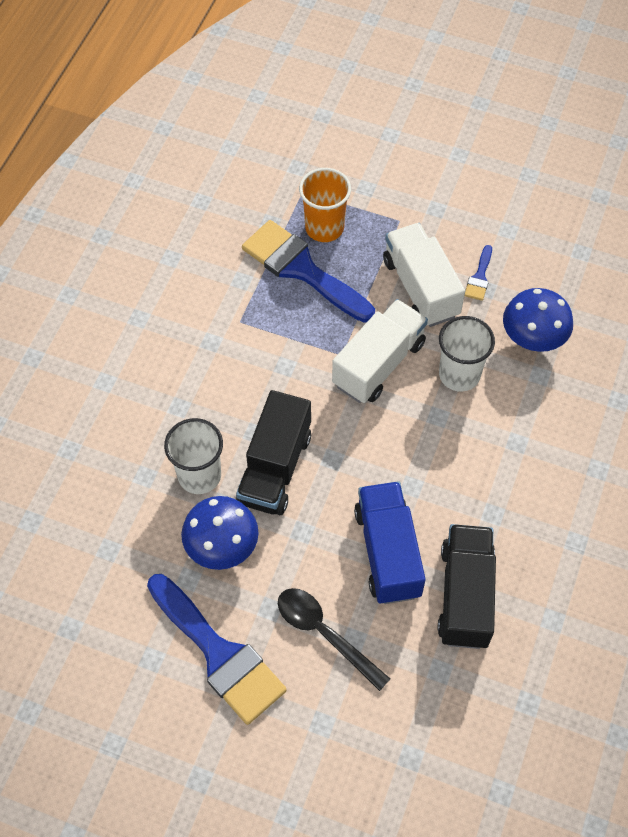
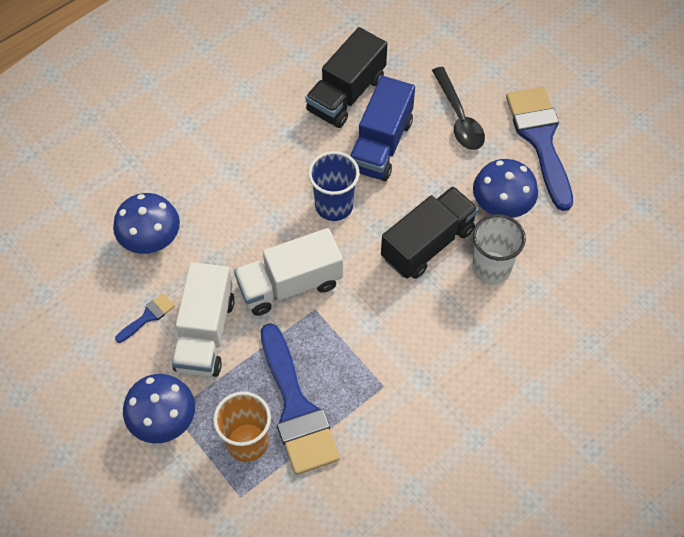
camera: 150 degrees left, 0 degrees up
(390, 460) = (334, 206): none -> blue cup
(401, 211) = (164, 421): none -> blue mushroom
(459, 374) = (232, 242): white cup -> none

